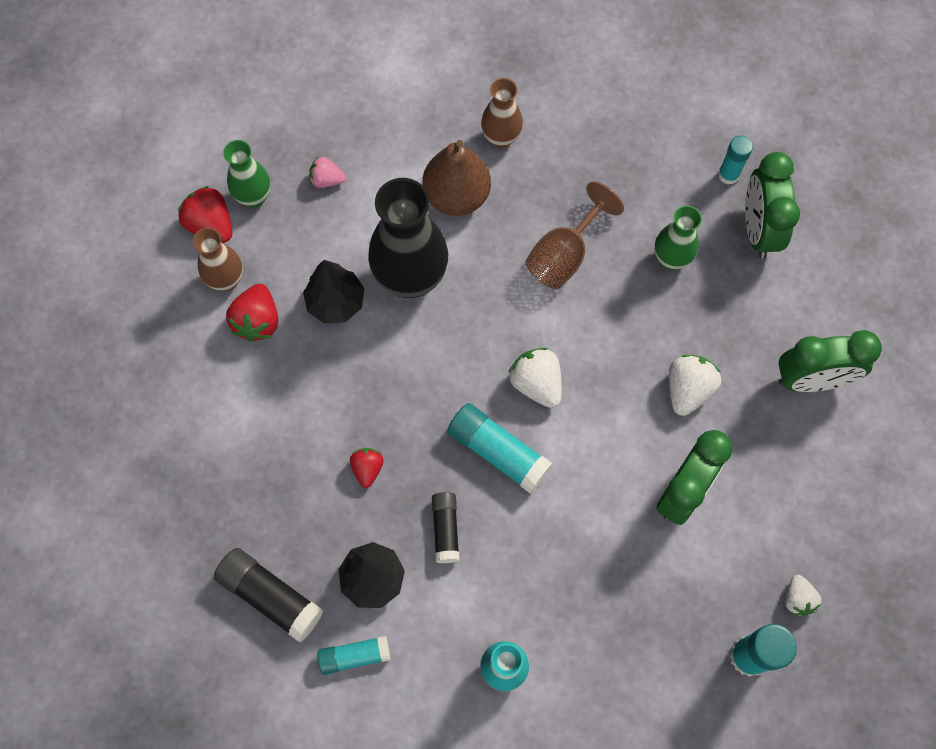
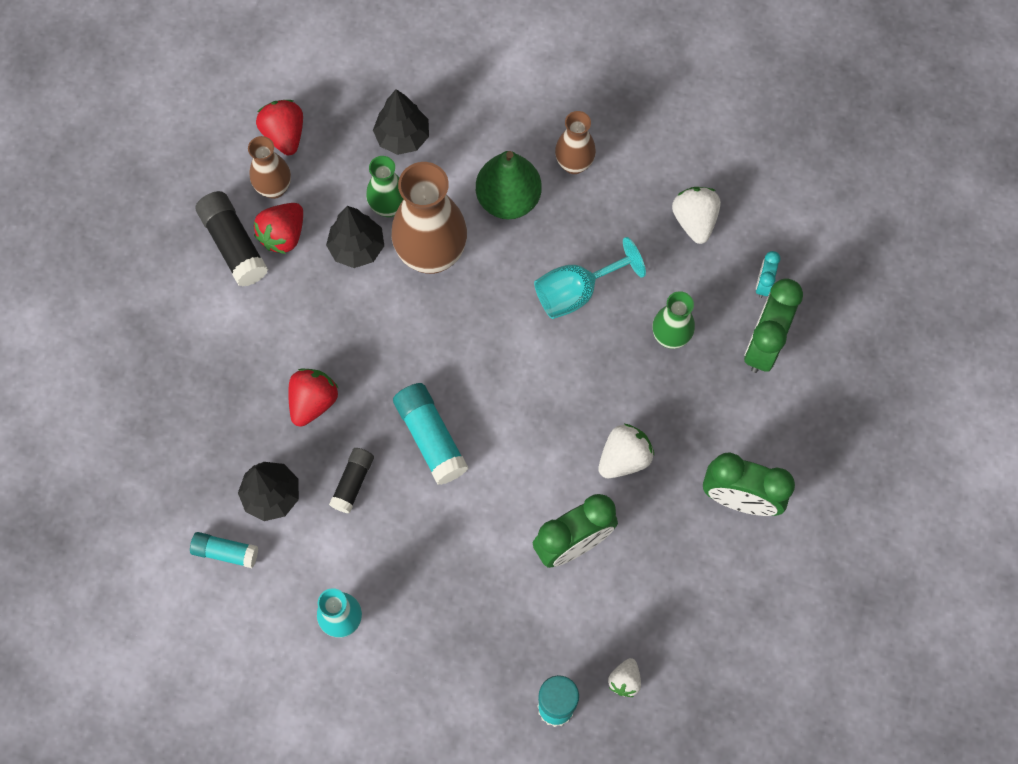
camera: 25 degrees right, 0 degrees up
(254, 197) = (332, 126): green vase -> green vase (389, 207)
(271, 596) = (181, 471): black glue stick -> black glue stick (234, 245)
(327, 180) = (402, 137): pink strawberry -> black tree
(367, 469) = (313, 402): red strawberry -> red strawberry, size x1.59
(411, 278) = (431, 255): black vase -> brown vase
(456, 196) = (508, 199): brown pear -> green pear
(536, 384) = (493, 394): white strawberry -> white strawberry (694, 221)
(564, 255) = (576, 292): brown goblet -> turquoise goblet
(728, 175) = (763, 284): turquoise glue stick -> turquoise clock

